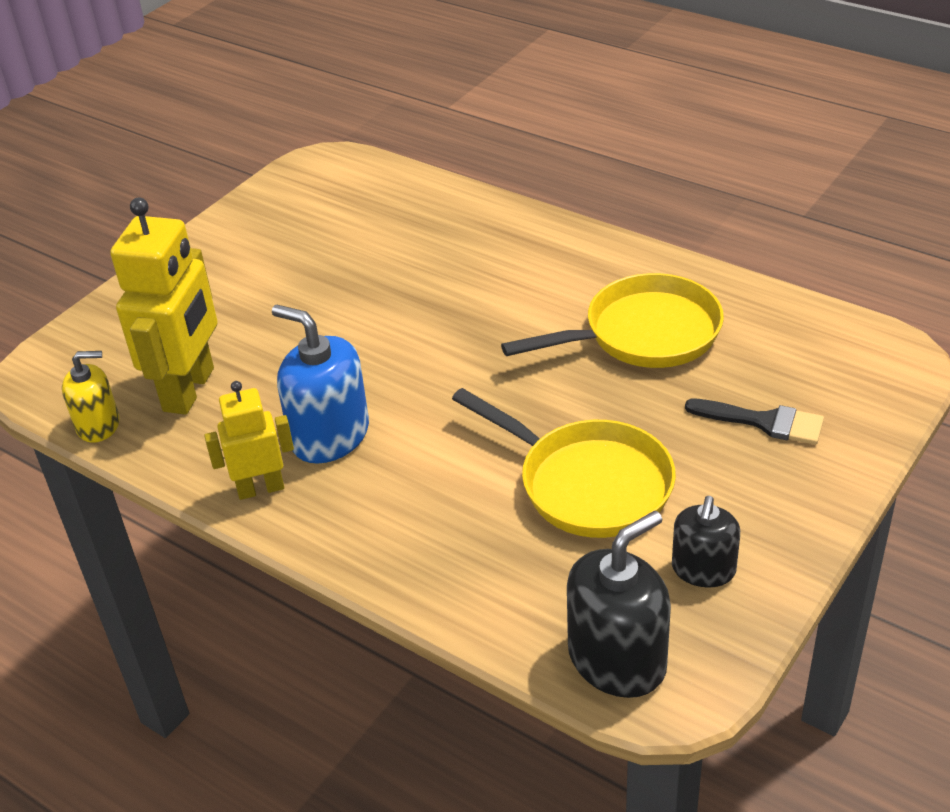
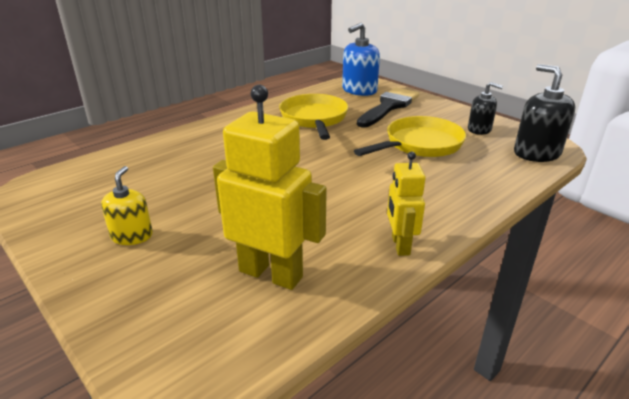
camera: 80 degrees left, 10 degrees down
(98, 425) = (290, 334): yellow soap dispenser -> yellow soap dispenser (132, 236)
(329, 436) = (355, 213): blue soap dispenser -> blue soap dispenser (359, 90)
(764, 422) = (389, 106): black brush -> black brush, size x1.65

